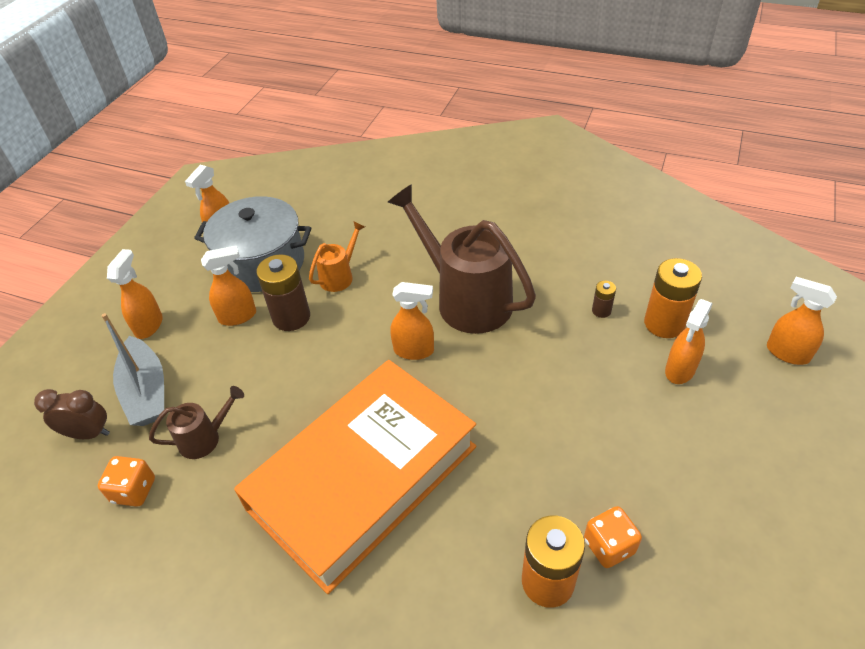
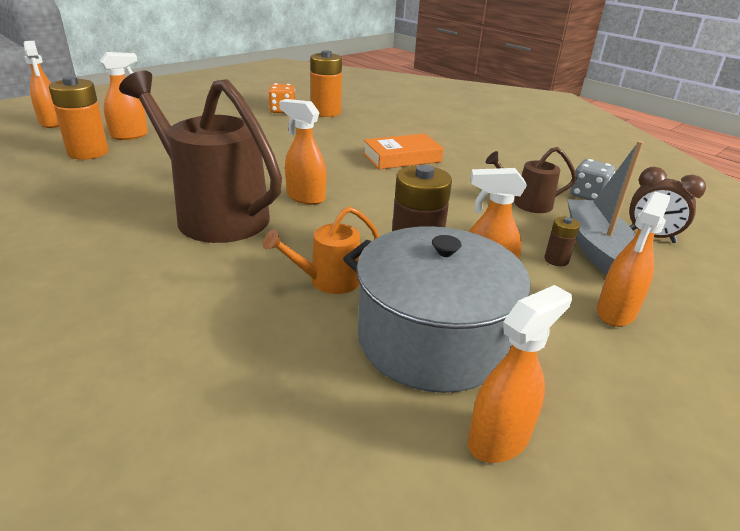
camera: 160 degrees left, 15 degrees down
(134, 490) = (587, 195): orange dice -> grey dice
(363, 477) = (402, 157): orange book -> orange book, size x0.44
(465, 299) = (213, 214): brown watering can -> brown watering can turned 150 degrees clockwise
(601, 311) = (115, 171): brown battery -> brown battery (556, 260)

